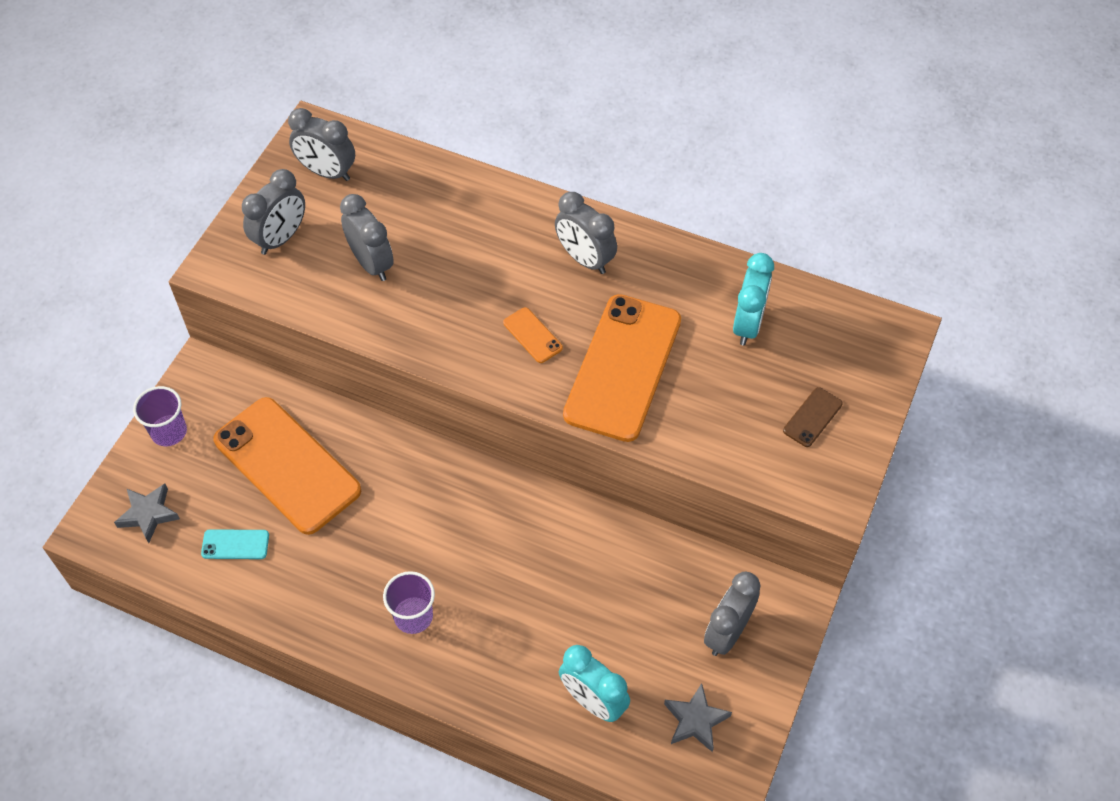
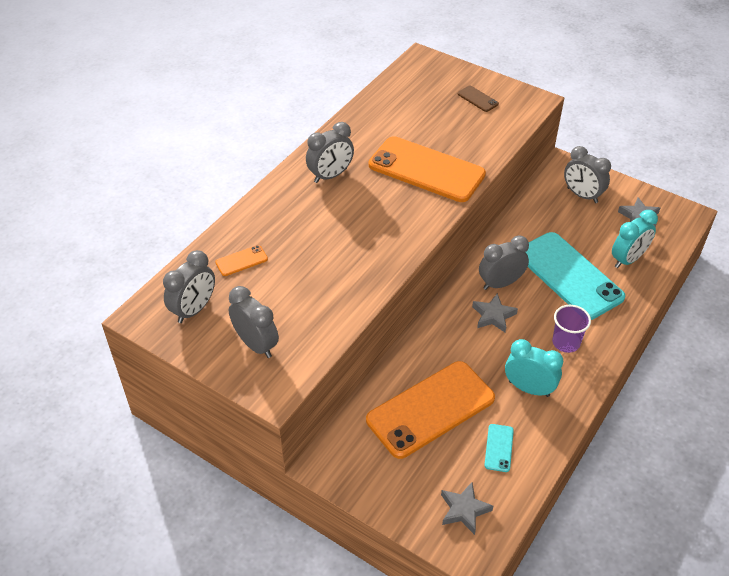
camera: 80 degrees left, 10 degrees down
(169, 432) = (383, 492): purple cup -> none
(371, 263) = (300, 289): grey clock -> grey clock (500, 283)
(449, 523) = (493, 316): none -> grey star
(532, 335) = (390, 208): orange phone -> orange phone (241, 261)
(543, 617) = (569, 275): none -> turquoise phone
(748, 324) = (404, 112): turquoise clock -> turquoise clock (529, 388)

